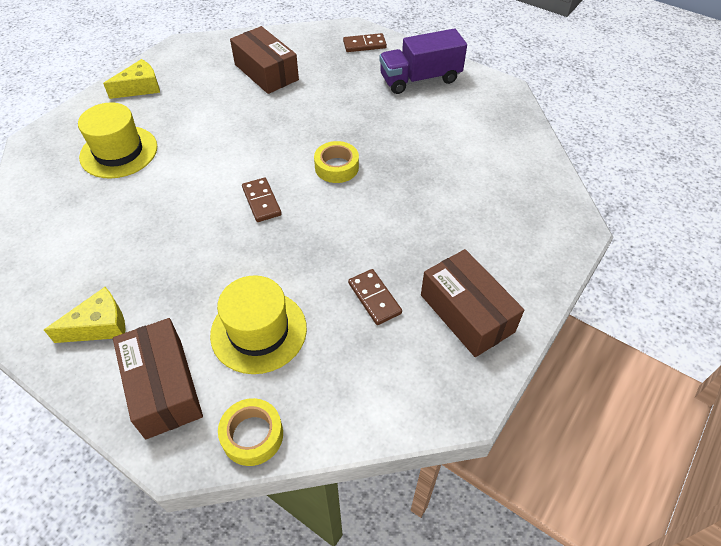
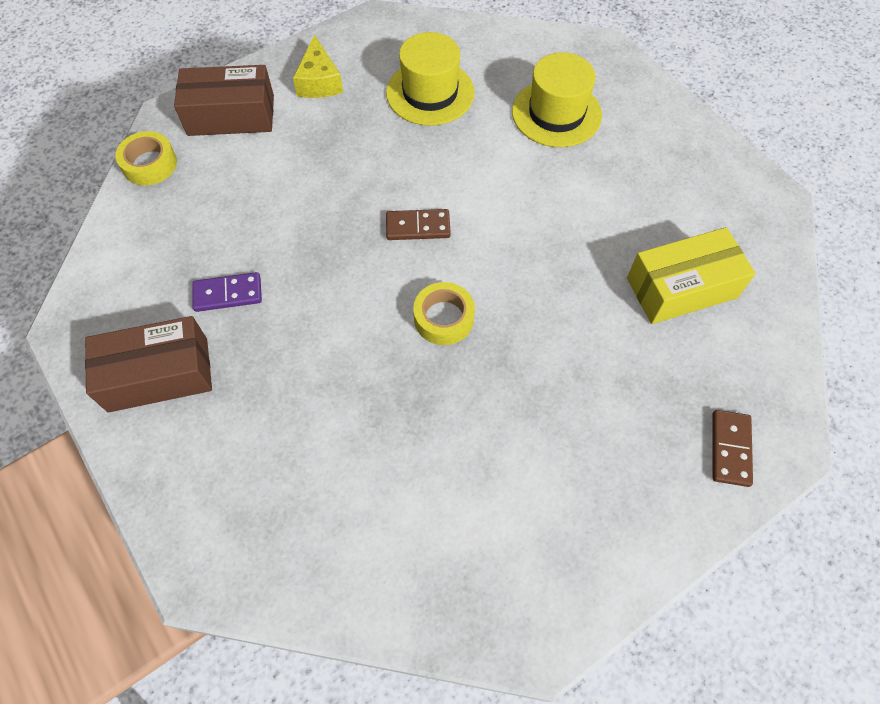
camera: 110 degrees right, 10 degrees up
(140, 88) = (680, 144): yellow cheese -> none
(258, 331) = (247, 189): yellow hat -> yellow hat (430, 93)
(266, 72) = (681, 288): brown box -> yellow box
(374, 298) = (228, 294): brown domino -> purple domino
(420, 79) = (606, 502): purple truck -> none

